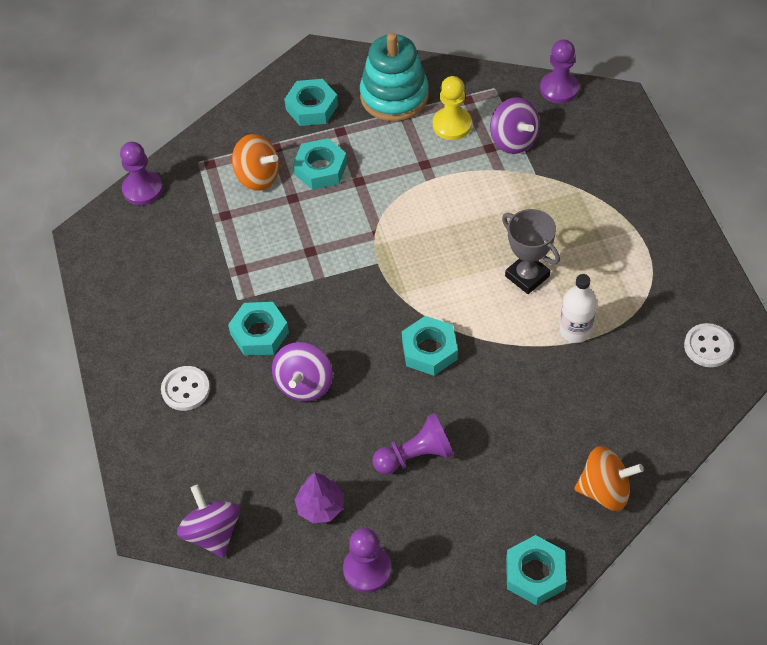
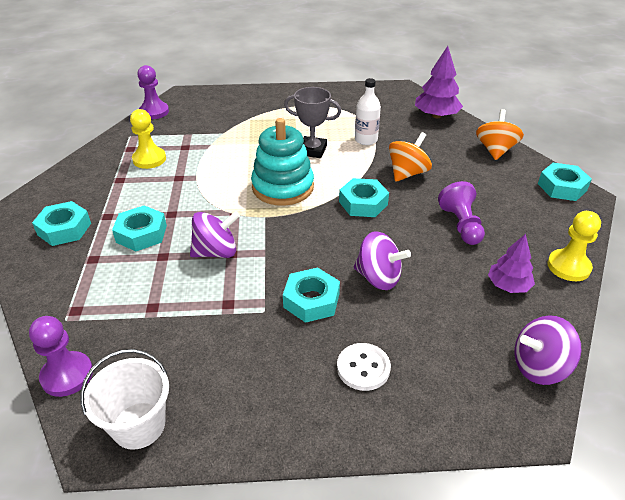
camera: 80 degrees left, 15 degrees down
(106, 252) = (139, 425): none -> white bucket
(257, 177) = (120, 276): orange spinning top -> orange spinning top (407, 173)
(367, 569) = (568, 266): purple pawn -> yellow pawn
(394, 96) = (94, 181): turquoise stacking toy -> turquoise stacking toy (283, 187)
(513, 140) = (186, 136): purple spinning top -> purple spinning top (216, 252)
(527, 276) = (312, 150): grey trophy -> grey trophy turned 45 degrees clockwise
(679, 408) = (436, 116): none -> purple tree
(708, 346) = (393, 99): white button -> none

